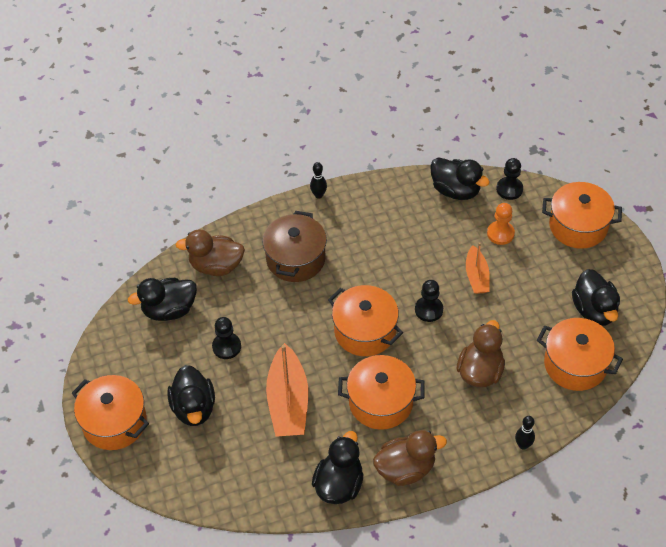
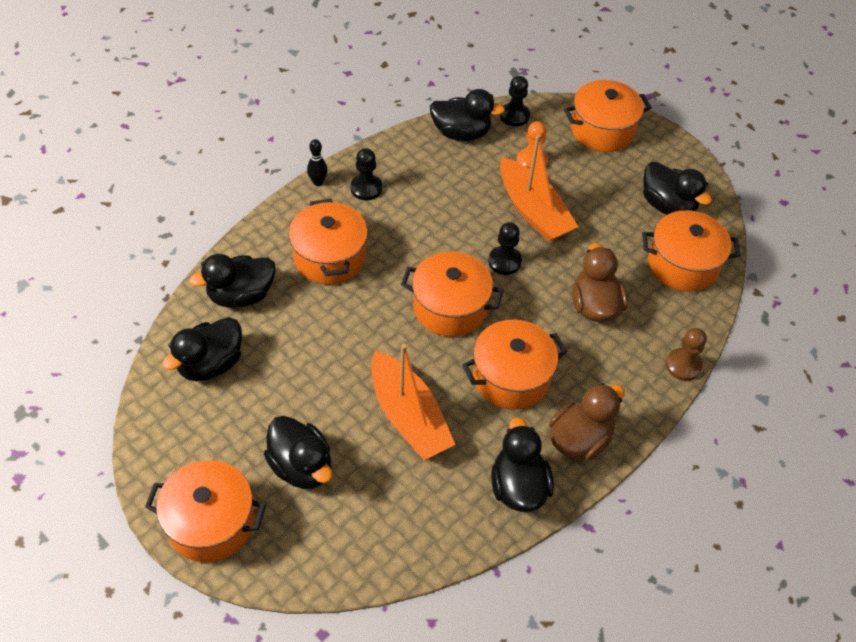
camera: 30 degrees left, 0 degrees up
(216, 266) = (241, 295): brown duck -> black duck
(226, 346) = (303, 381): black pawn -> black pawn (366, 188)
(295, 259) = (329, 257): brown pot -> orange pot
(476, 276) = (533, 211): orange boat -> orange boat, size x1.71
(523, 445) = (683, 365): black bowling pin -> brown pawn

